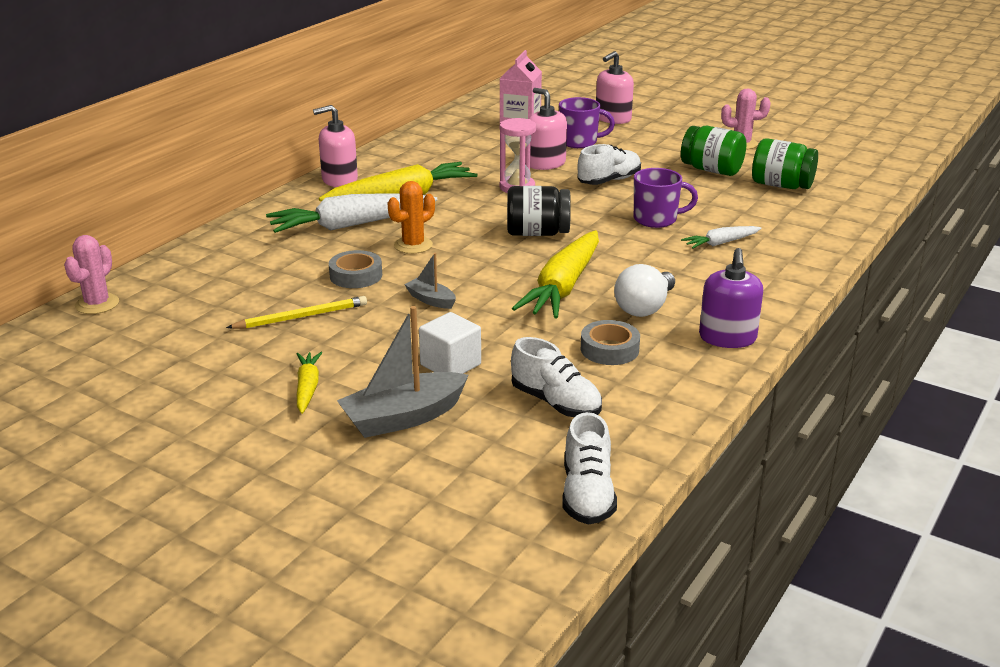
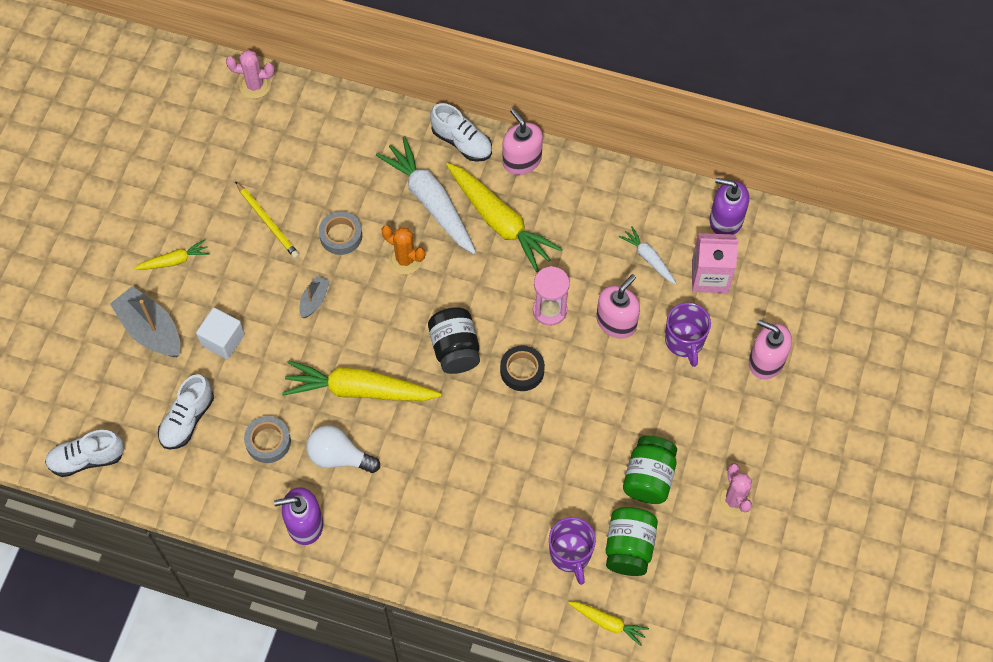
camera: 75 degrees right, 35 degrees up
(468, 115) = (726, 220): none -> purple soap dispenser
(578, 206) = (522, 370): none -> black tape
(609, 181) = (591, 387): white shoe -> white shoe (462, 142)
(656, 219) = (512, 442): purple mug -> purple mug (570, 554)
(720, 243) = (476, 503): white carrot -> white carrot (648, 258)
(858, 202) = (608, 623): none -> yellow carrot

